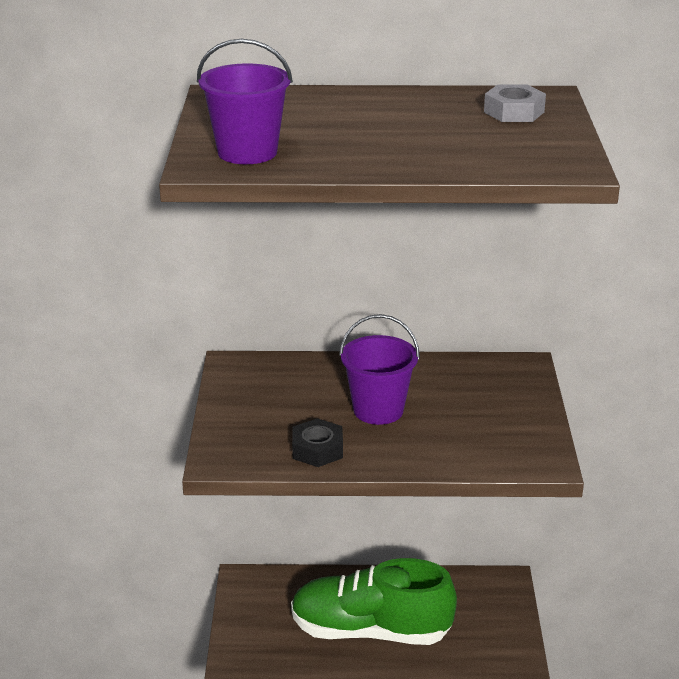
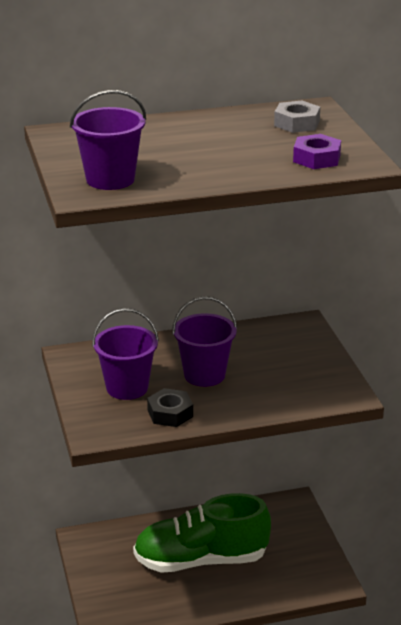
camera: 15 degrees left, 0 degrees up
(281, 411) = (127, 387): none -> purple bucket
(514, 155) = (316, 158): none -> purple nut

